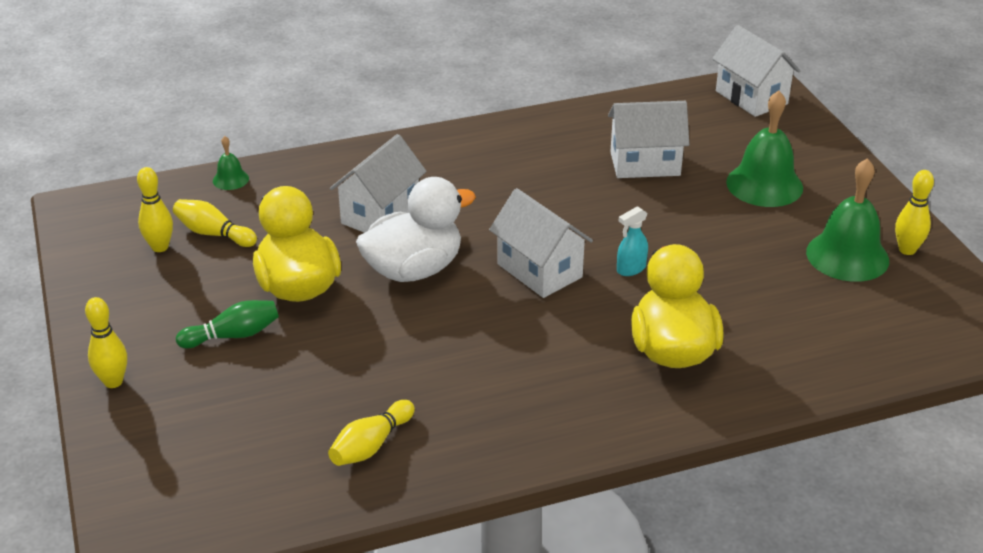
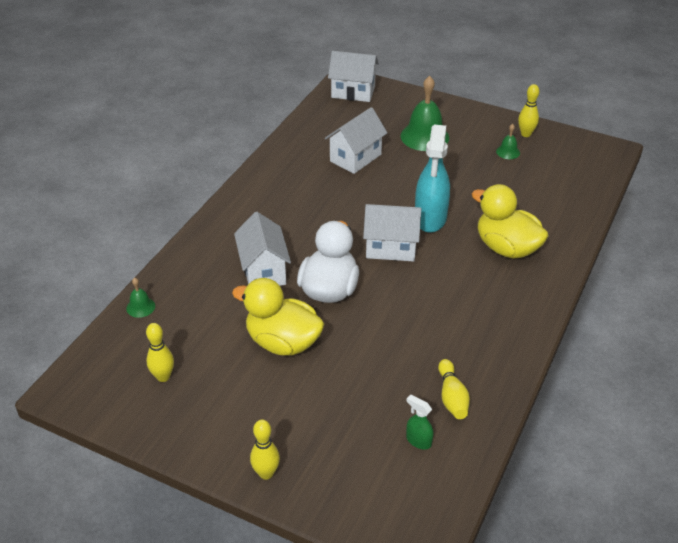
camera: 45 degrees left, 5 degrees up
(213, 234) = (184, 346): yellow bowling pin -> none
(233, 335) = (291, 395): green bowling pin -> none
(276, 457) = (418, 441): none -> green spray bottle
(630, 269) = (430, 219): turquoise spray bottle -> turquoise spray bottle, size x2.23
(847, 256) = (508, 152): green bell -> green bell, size x0.48

